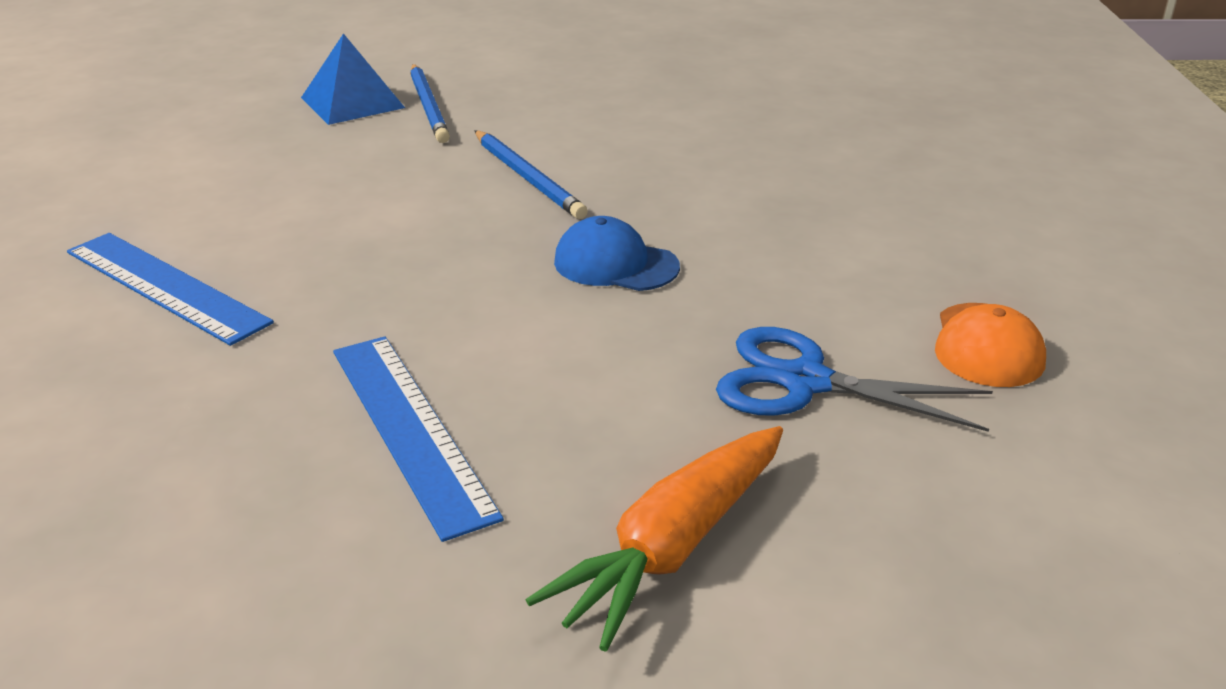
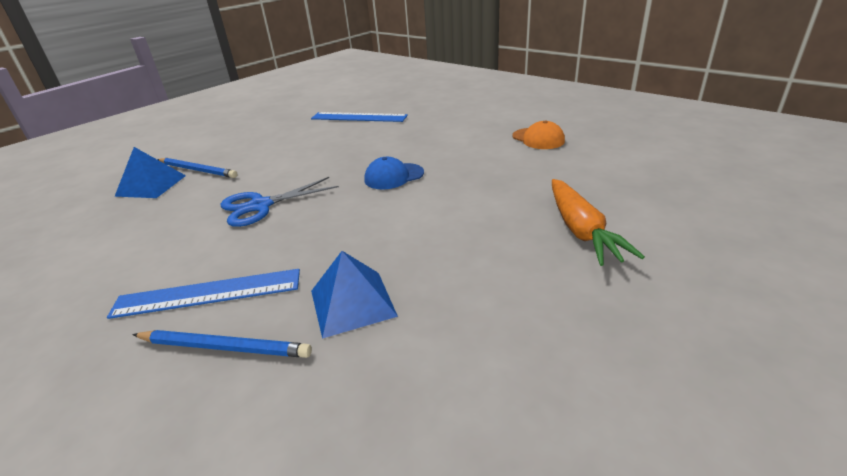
camera: 45 degrees left, 0 degrees up
(239, 405) = (352, 303): none -> blue pyramid
(410, 429) = (437, 261): blue ruler -> blue ruler (358, 117)
(528, 178) = (300, 170): blue pencil -> blue pencil (224, 347)
(805, 382) = (518, 172): blue scissors -> blue scissors (260, 206)

